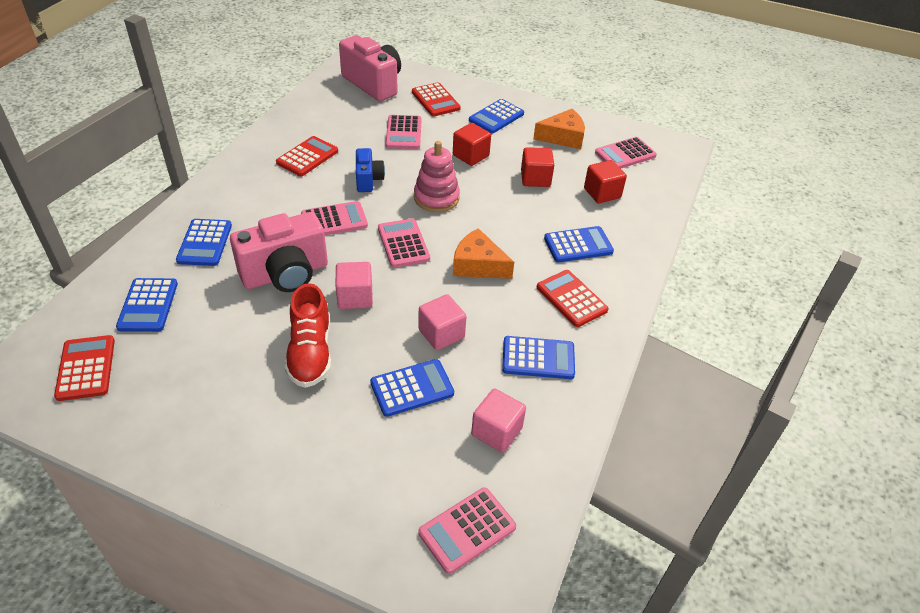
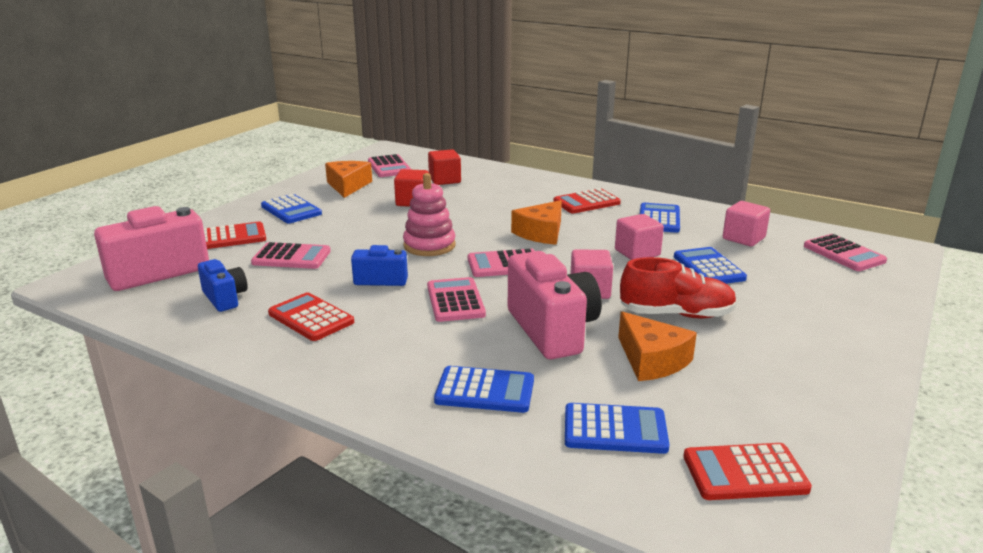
camera: 80 degrees left, 20 degrees down
(235, 330) = (652, 360): none -> orange cheese
(335, 118) = (225, 298): none -> blue camera
(470, 155) = (358, 226): red cube -> none
(578, 245) = (517, 194): blue calculator -> none

